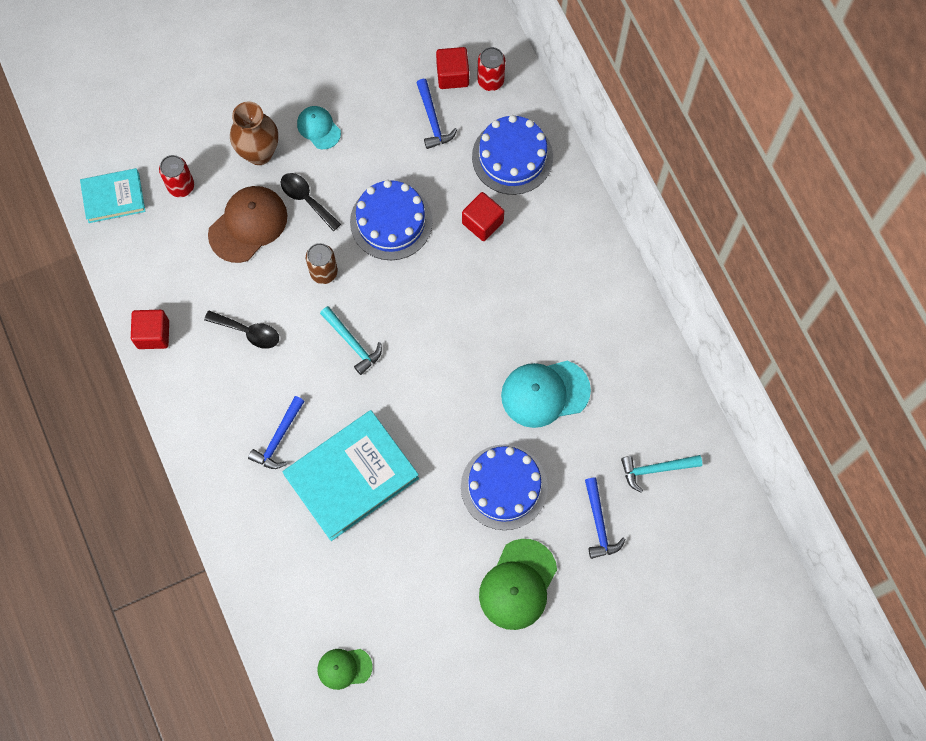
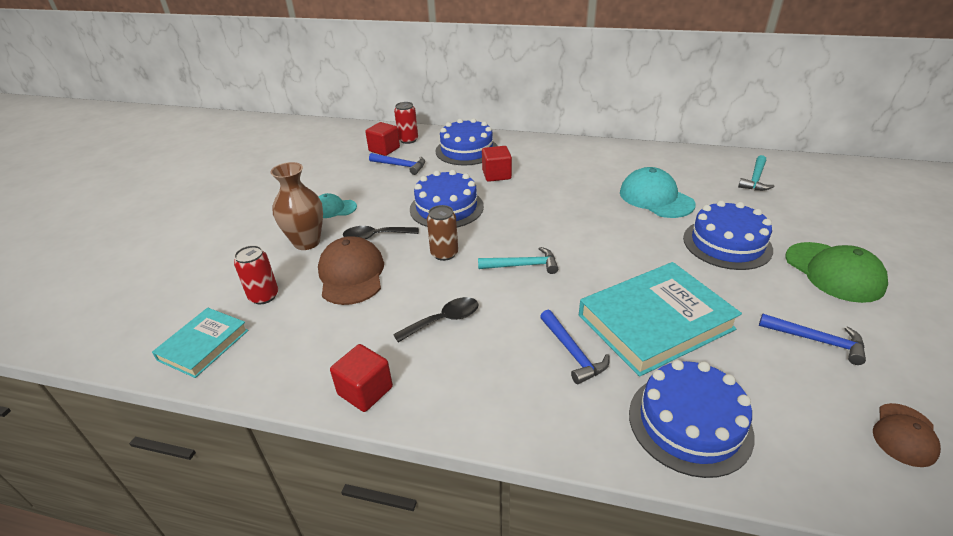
camera: 50 degrees left, 35 degrees down
(265, 540) = (689, 423): none -> blue cake
(344, 668) = (904, 435): green cap -> brown cap
(351, 477) = (655, 322): turquoise book -> turquoise book turned 60 degrees clockwise
(545, 393) = (656, 198): turquoise cap -> turquoise cap turned 120 degrees clockwise
(599, 524) = (790, 214): blue hammer -> blue hammer (816, 340)

